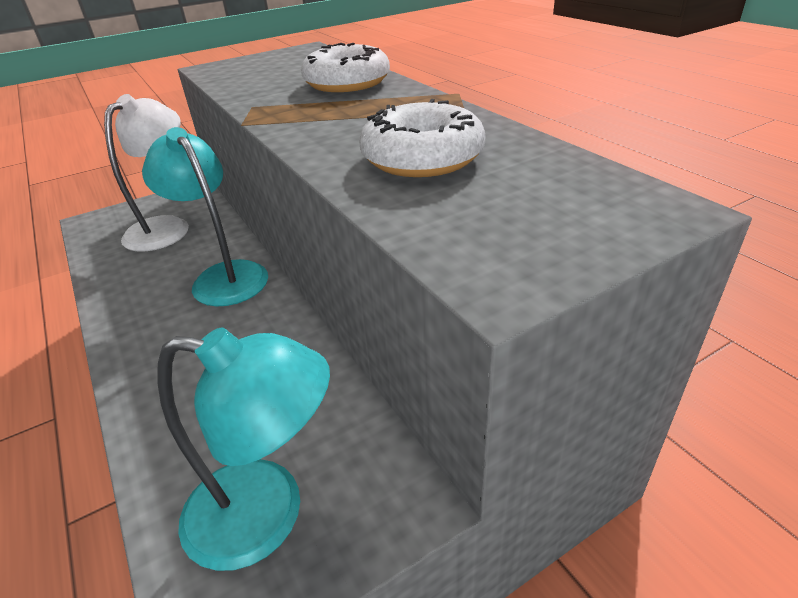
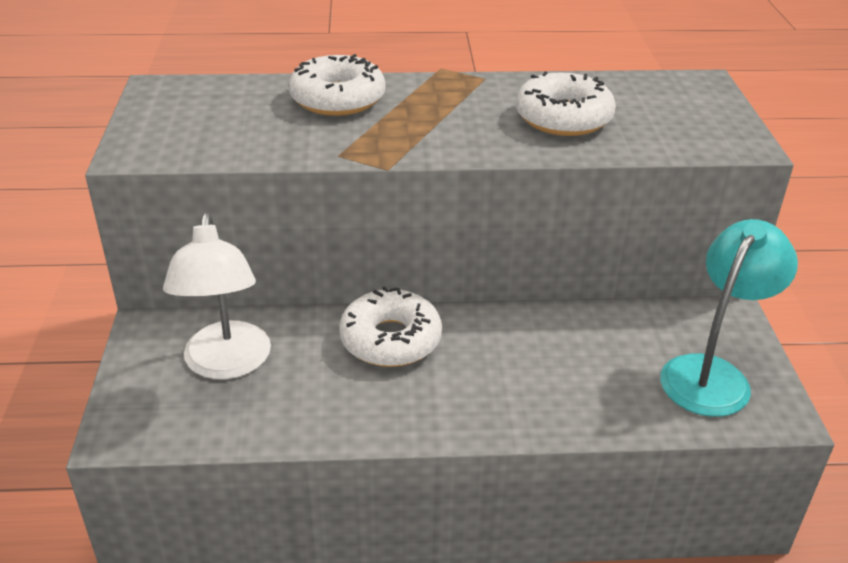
camera: 65 degrees left, 0 degrees up
(166, 227) = (227, 364): white lamp -> white lamp turned 150 degrees counterclockwise
(224, 276) = (390, 340): turquoise lamp -> white donut

